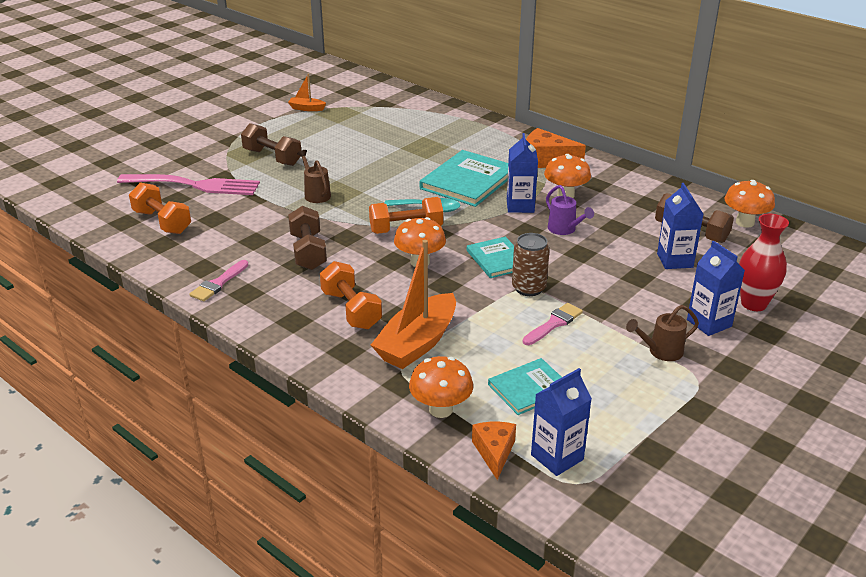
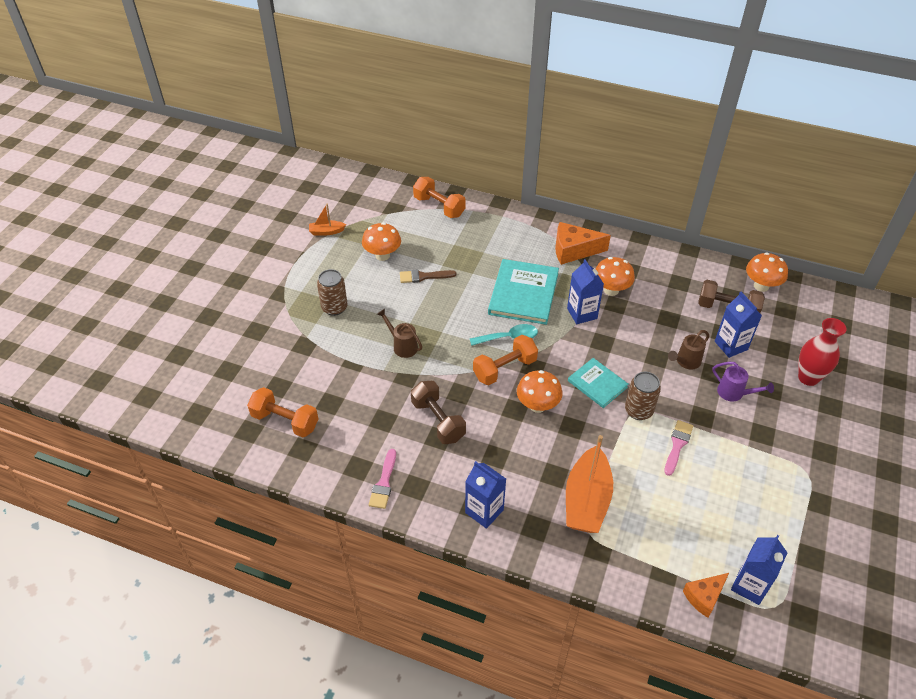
camera: 20 degrees left, 15 degrees up
(193, 185) = (283, 364): pink fork -> none
(272, 157) = (334, 307): brown dumbbell -> brown can
(351, 310) = (513, 479): orange dumbbell -> orange dumbbell (439, 207)
(375, 152) = (424, 276): none -> brown brush
(441, 409) = (643, 566): orange mushroom -> orange mushroom (382, 255)
(494, 452) = (704, 597): orange cheese -> orange cheese turned 105 degrees counterclockwise
(529, 388) = (695, 521): turquoise book -> none
(564, 230) = (631, 333): purple watering can -> purple watering can (734, 393)
(661, 351) = (768, 451): brown watering can -> brown watering can (685, 362)
(709, 323) = (787, 409): blue carton -> blue carton (484, 511)

